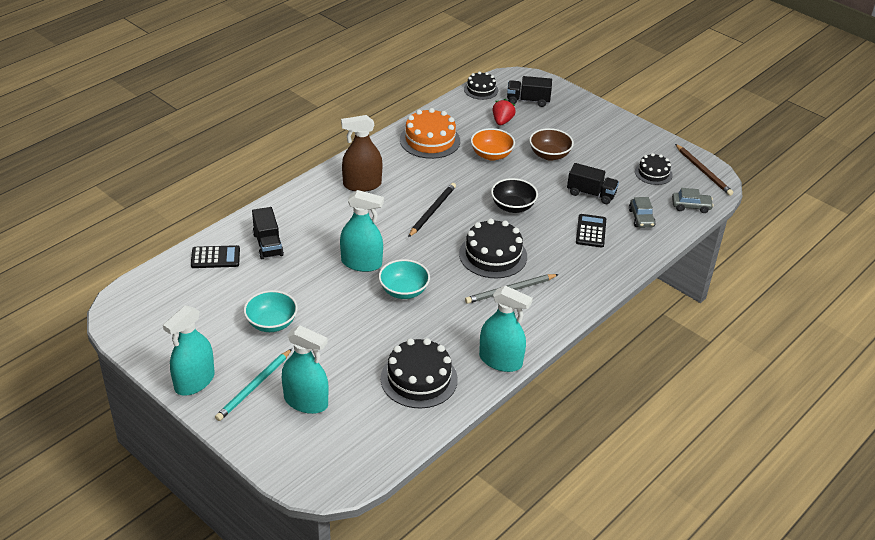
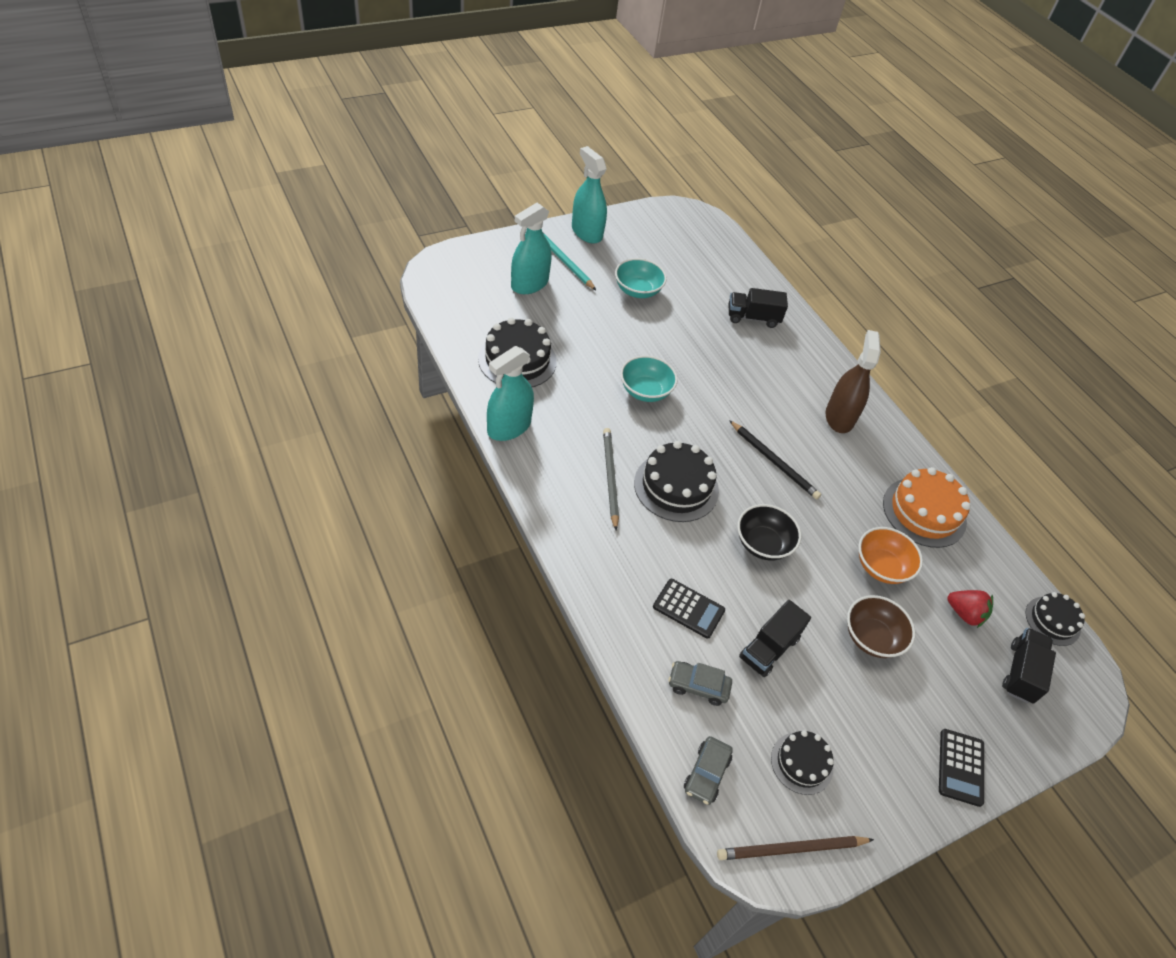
camera: 105 degrees right, 10 degrees up
(215, 257) = (744, 280): black calculator -> black calculator (960, 767)
(361, 263) = (701, 374): turquoise spray bottle -> none

